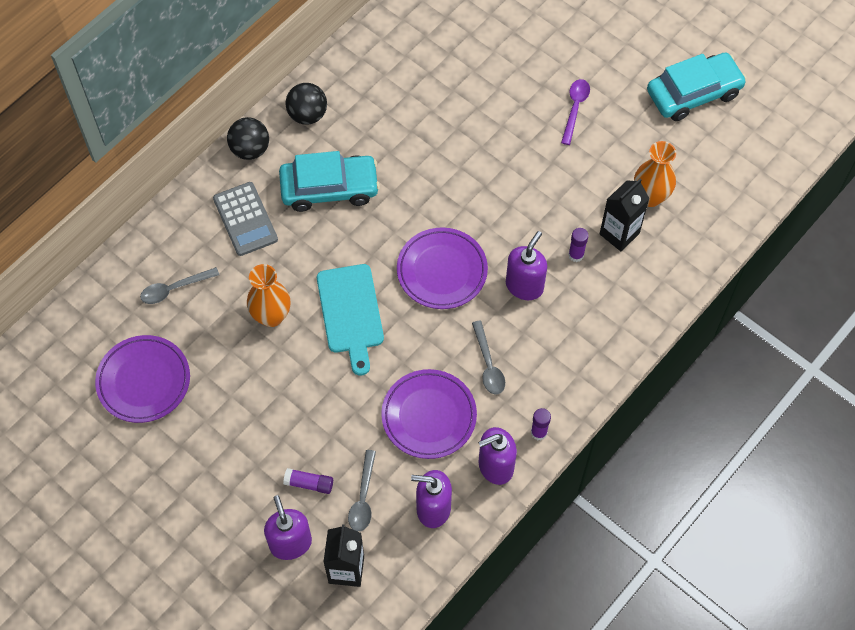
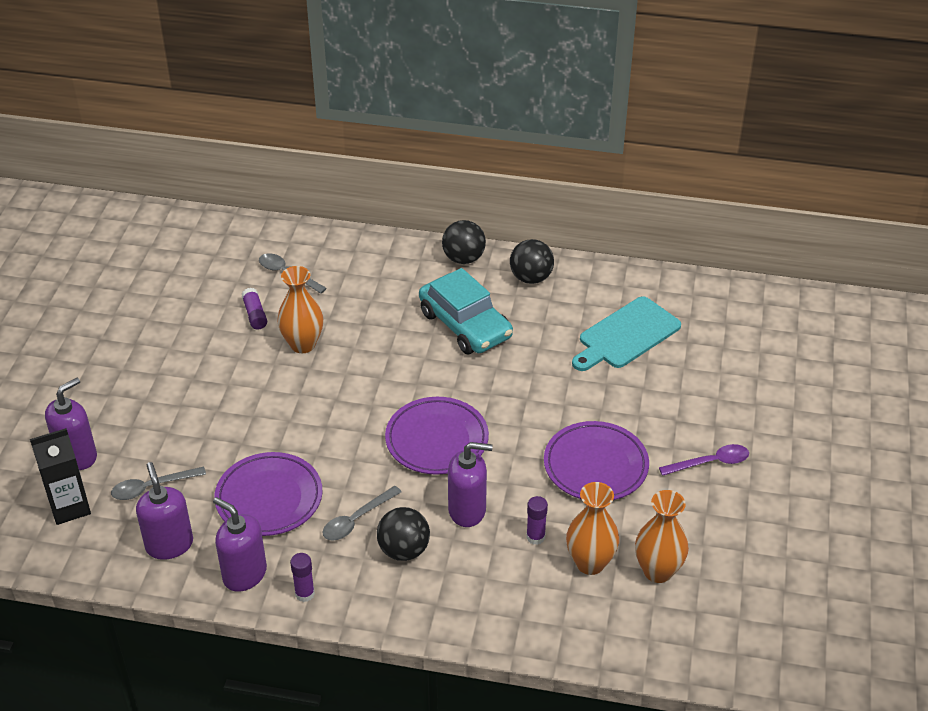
camera: 60 degrees right, 20 degrees down
(144, 381) = (185, 295): purple plate -> purple plate (595, 466)
(245, 219) = (389, 286): grey calculator -> none
(309, 483) = (145, 443): purple glue stick -> purple glue stick (255, 315)
(350, 313) = (343, 395): turquoise cutting board -> turquoise cutting board (626, 335)
(536, 346) = (403, 550): none -> black ball
(619, 234) = (590, 563): black carton -> orange vase
(693, 93) = (823, 555): turquoise car -> none

